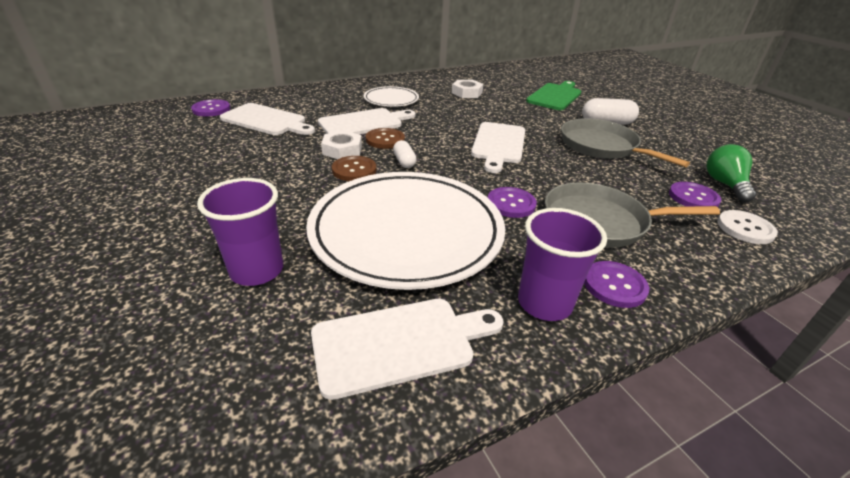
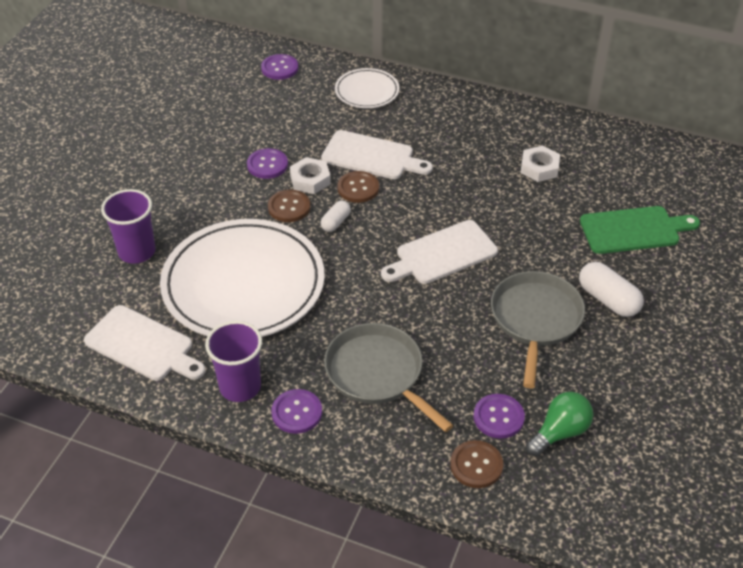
camera: 50 degrees right, 10 degrees up
(266, 120) = (301, 108): white cutting board -> none
(391, 99) = (444, 136): white plate -> white plate (367, 91)
(511, 204) = (344, 314): purple button -> purple button (267, 165)
(745, 228) = (476, 465): white button -> brown button

